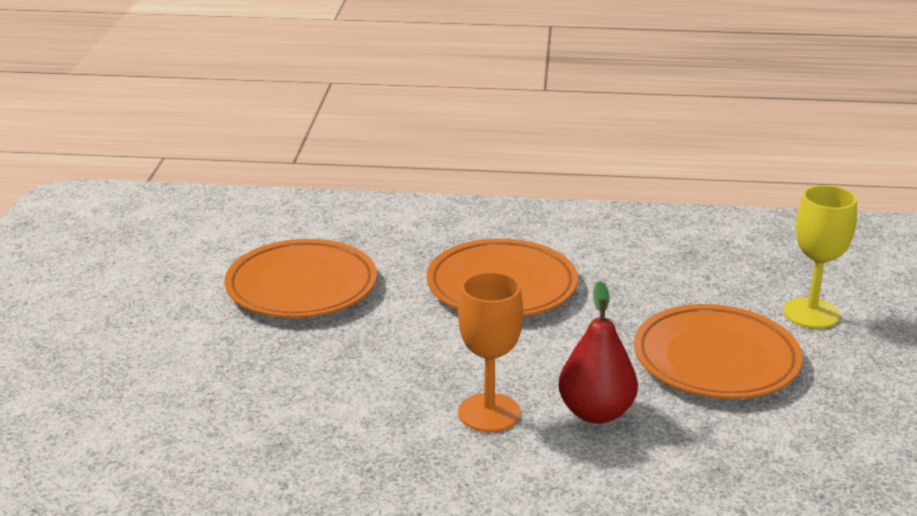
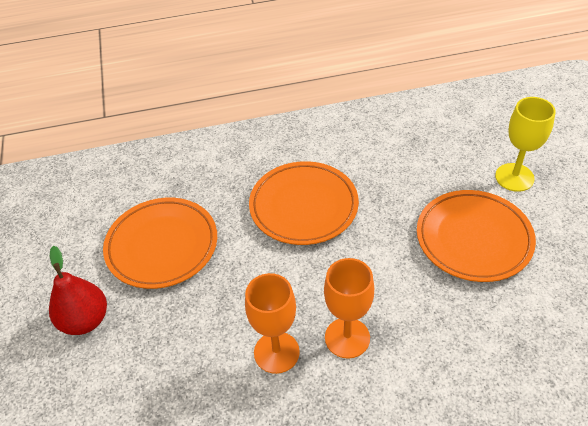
camera: 15 degrees left, 20 degrees up
(391, 406) = (276, 352): none -> orange goblet
(596, 413) = (418, 315): red pear -> red pear (85, 320)

